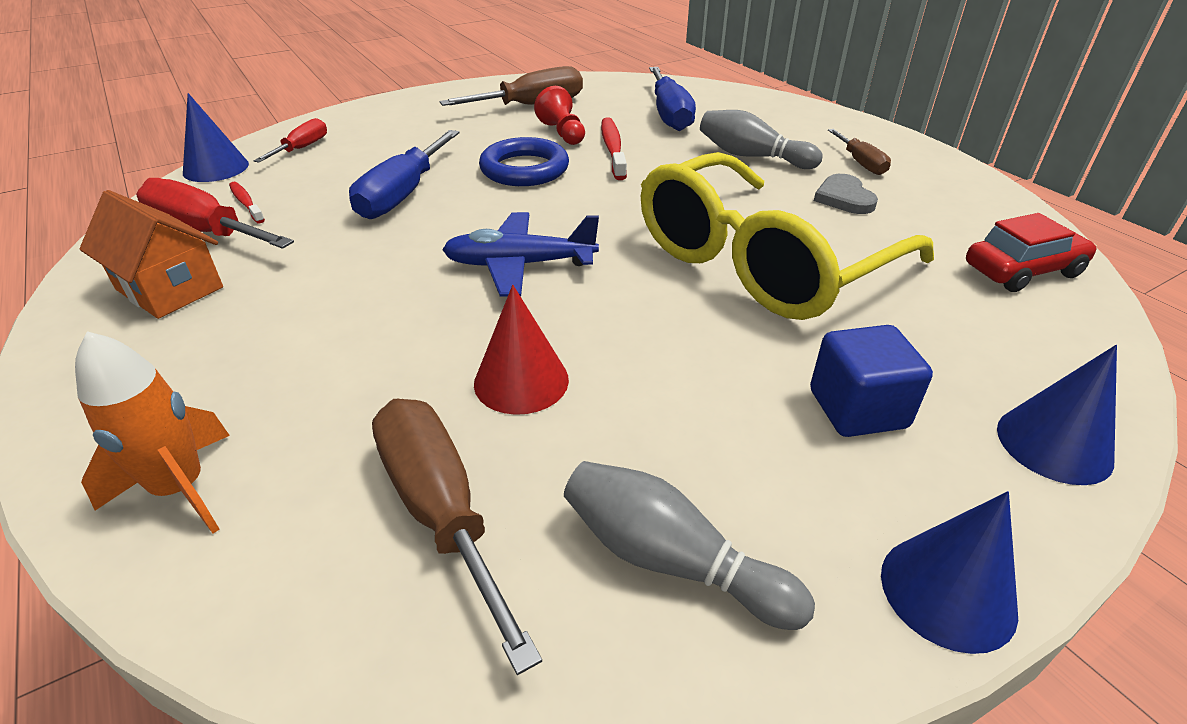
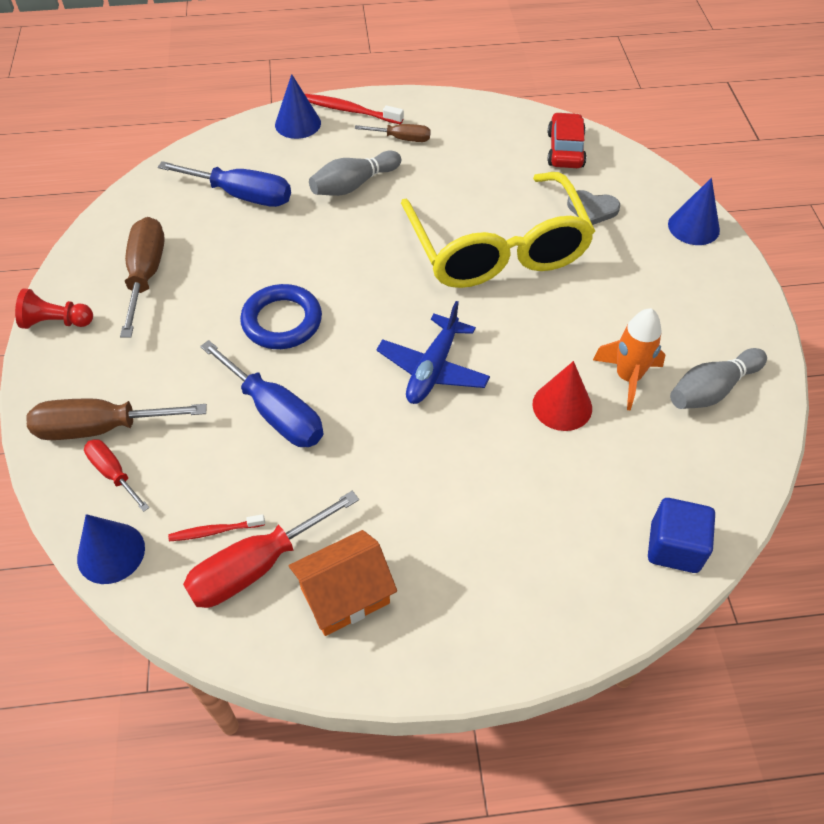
camera: 65 degrees left, 15 degrees up
(181, 489) = (589, 589): orange rocket -> orange rocket (627, 377)
(441, 511) = (651, 468): brown screwdriver -> brown screwdriver (101, 428)
(562, 133) = (227, 274): red pawn -> red pawn (56, 322)
(612, 149) = (283, 255): red toothbrush -> red toothbrush (349, 111)
(844, 198) = (444, 172): grey heart -> grey heart (592, 209)
(857, 409) = (644, 278): blue cube -> blue cube (674, 547)
(947, 592) = (756, 309): blue cone -> blue cone (298, 124)

